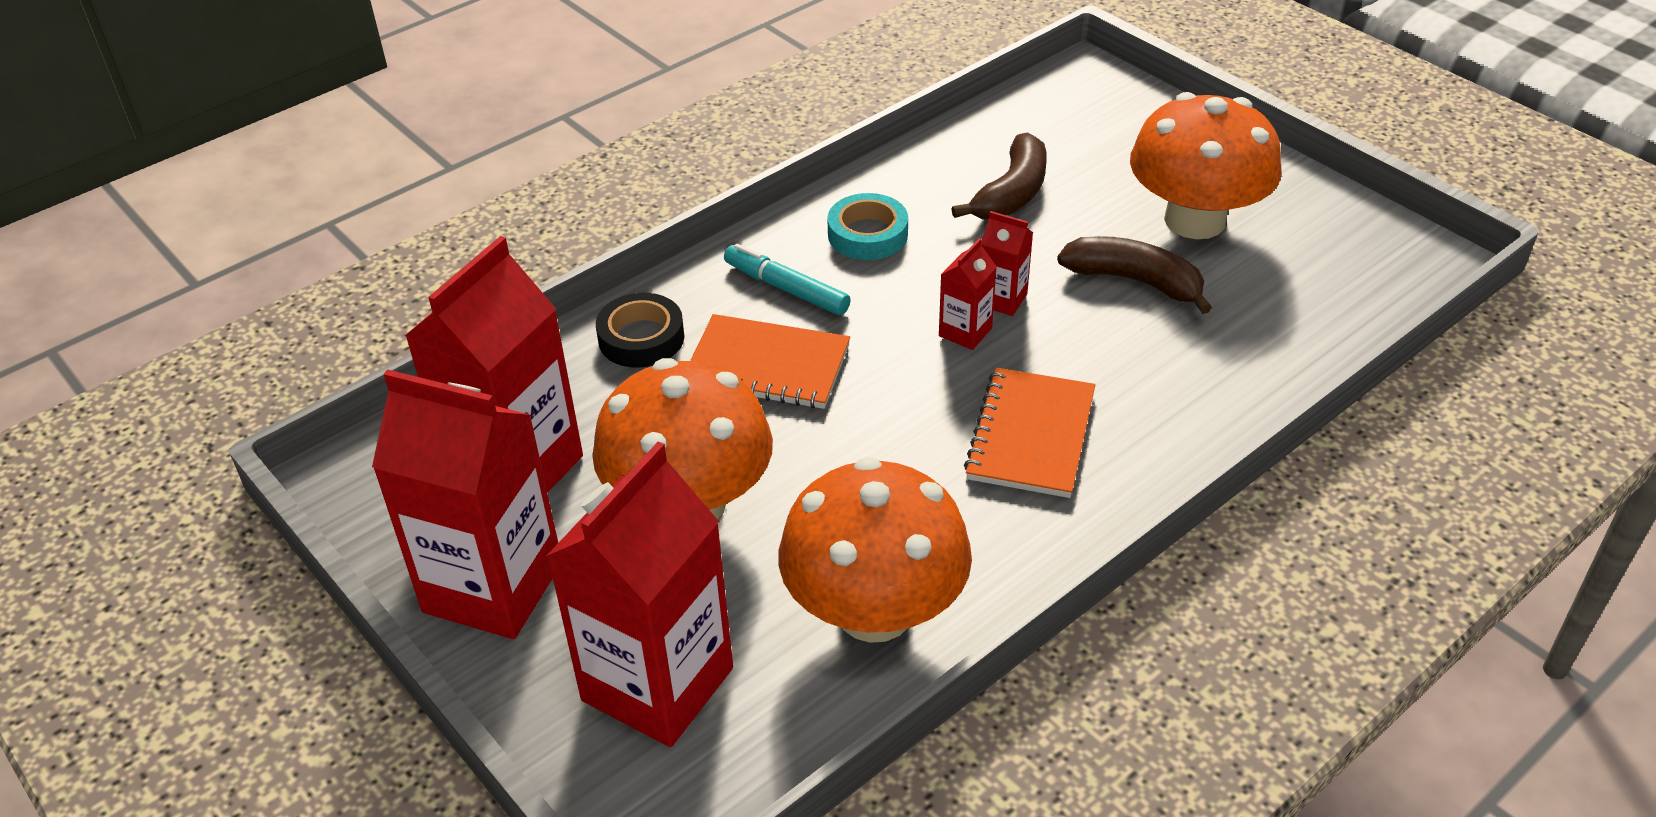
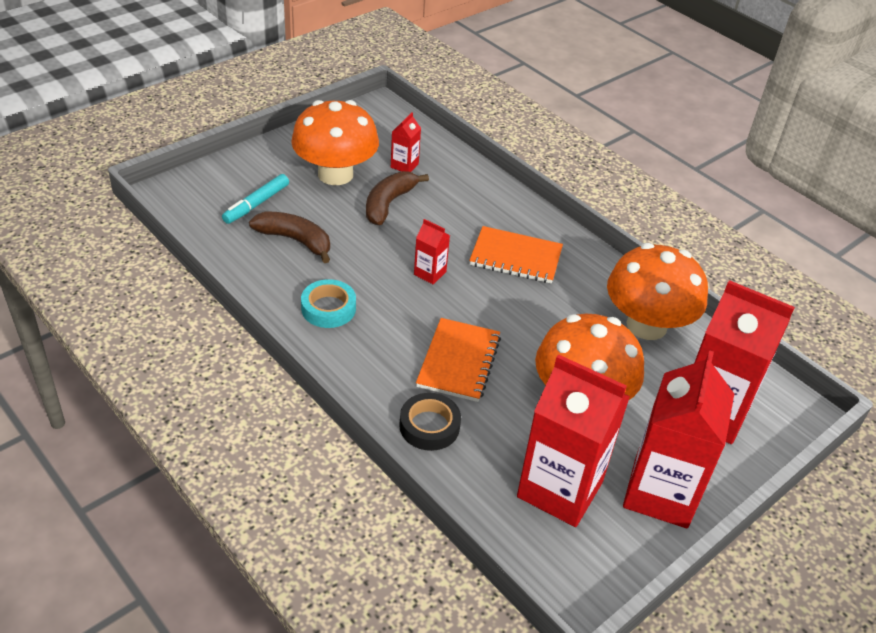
camera: 95 degrees left, 0 degrees up
(786, 289) = (382, 350): turquoise marker -> turquoise marker (256, 204)
(1002, 299) = (401, 255): red carton -> red carton (404, 165)

